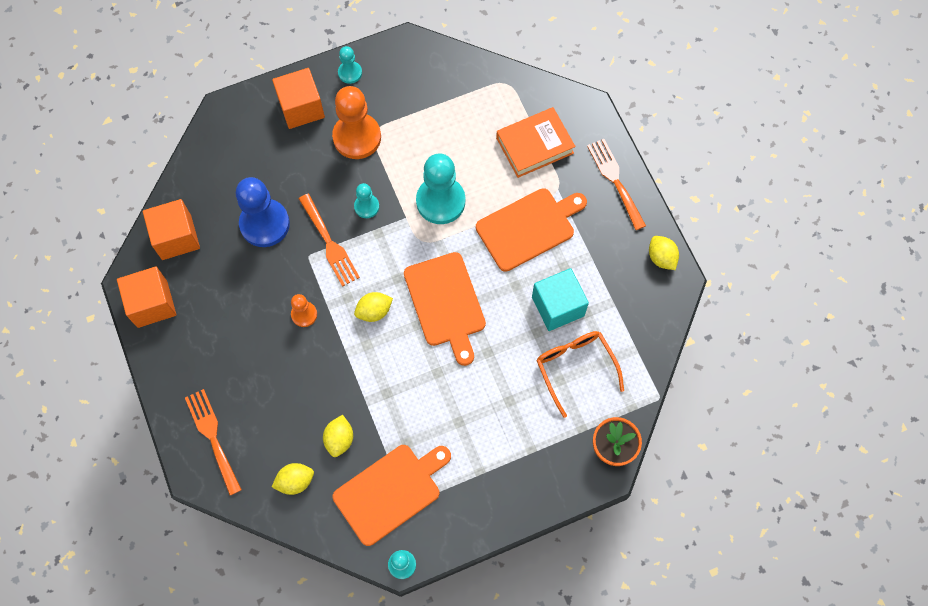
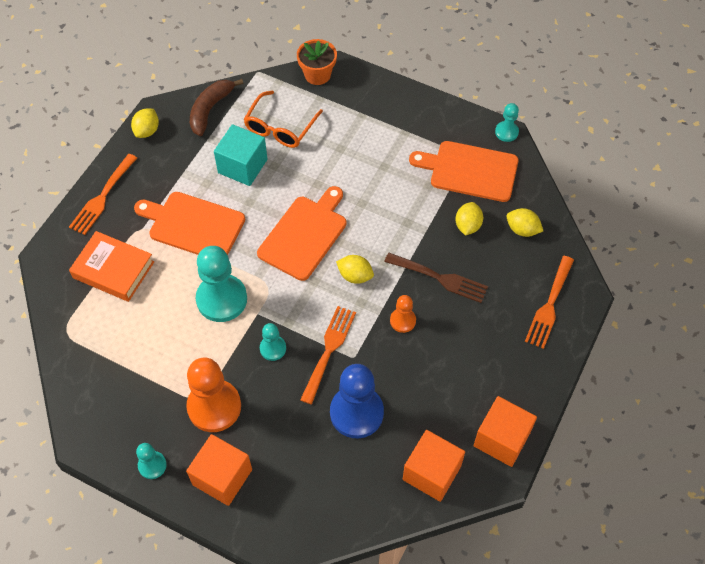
camera: 130 degrees left, 10 degrees down
(313, 374) = (440, 278): none -> brown fork
(339, 439) = (467, 226): yellow lemon -> yellow lemon turned 45 degrees counterclockwise
(644, 325) = (210, 109): none -> brown banana

